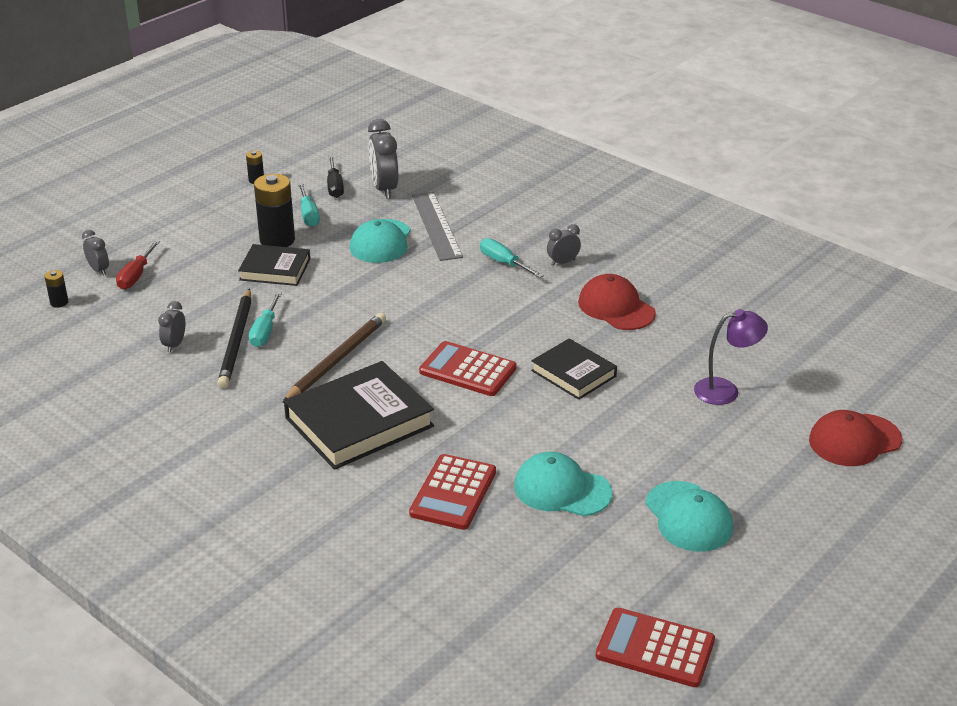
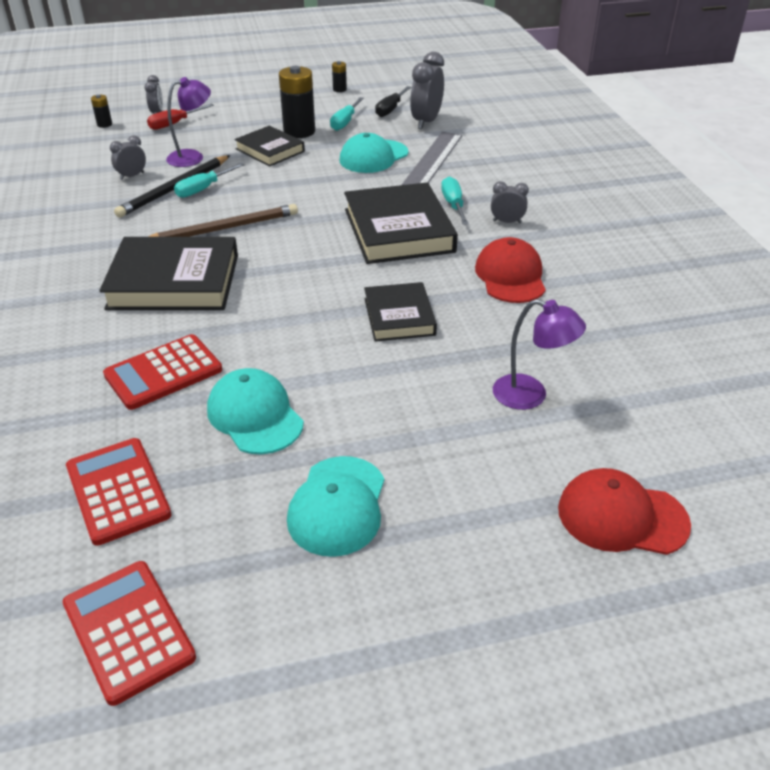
camera: 35 degrees right, 5 degrees up
(208, 303) = (192, 157): none -> purple lamp
(468, 370) = (312, 276): red calculator -> red calculator (118, 491)
(487, 303) = (399, 230): none -> black book

